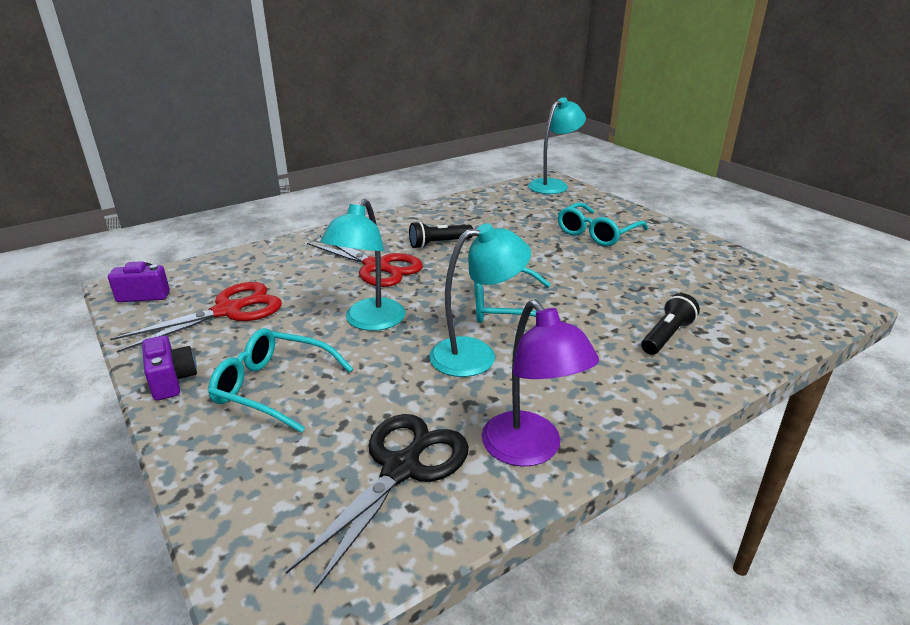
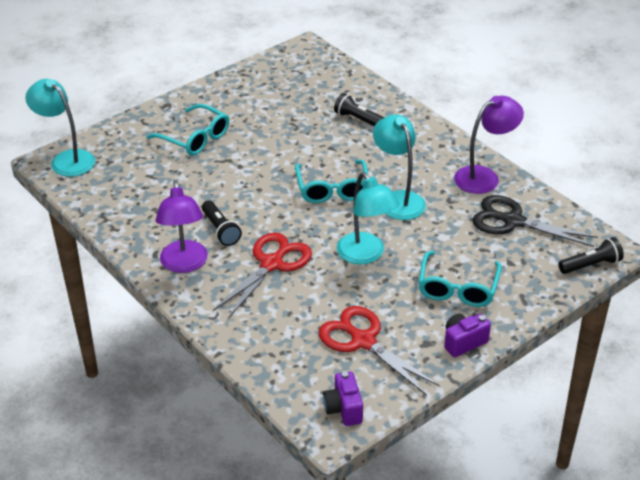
camera: 95 degrees left, 10 degrees up
(244, 563) = (591, 265): none -> black flashlight
(369, 322) = (366, 255): turquoise lamp -> turquoise lamp turned 45 degrees clockwise
(393, 228) = (184, 264): none -> purple lamp

